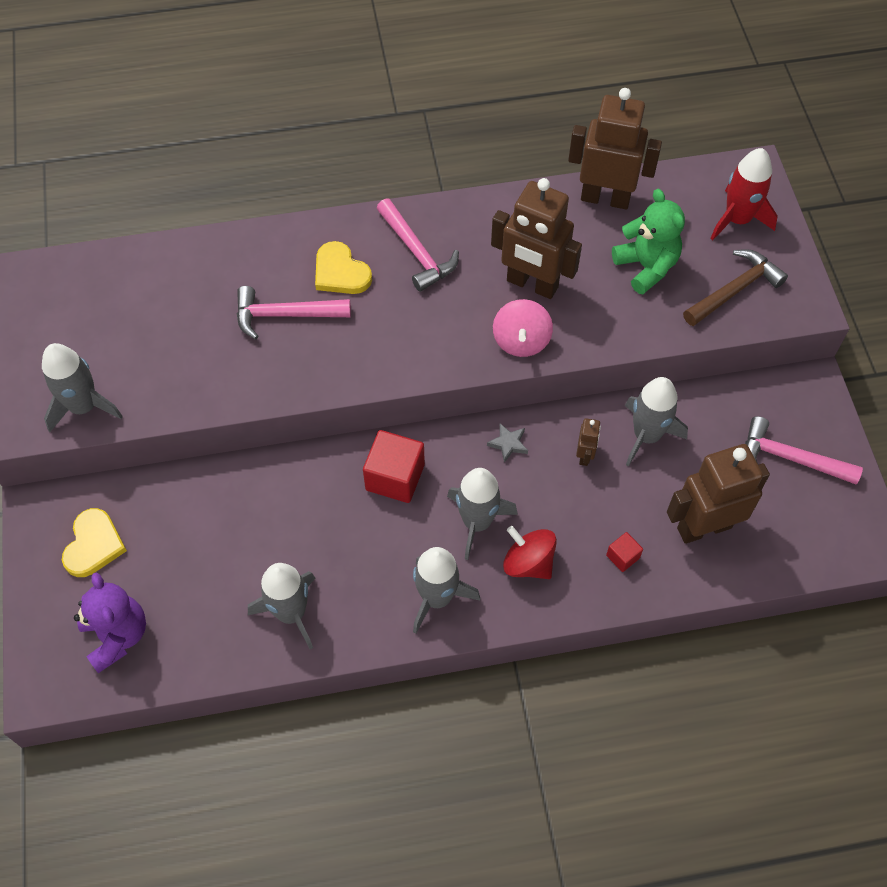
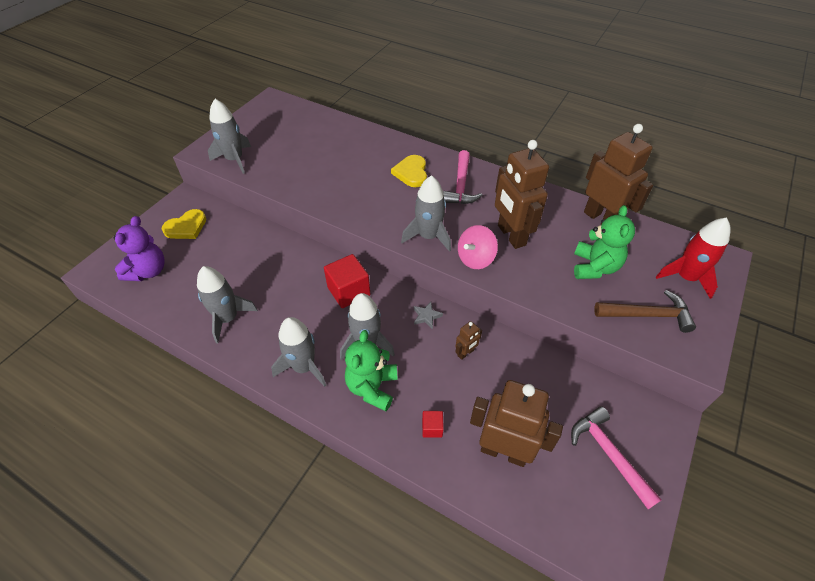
camera: 40 degrees right, 10 degrees down
(285, 315) = (364, 175): pink hammer -> none
(528, 563) = (372, 387): red spinning top -> green teddy bear
(646, 435) = (516, 369): grey rocket -> grey rocket (428, 236)

